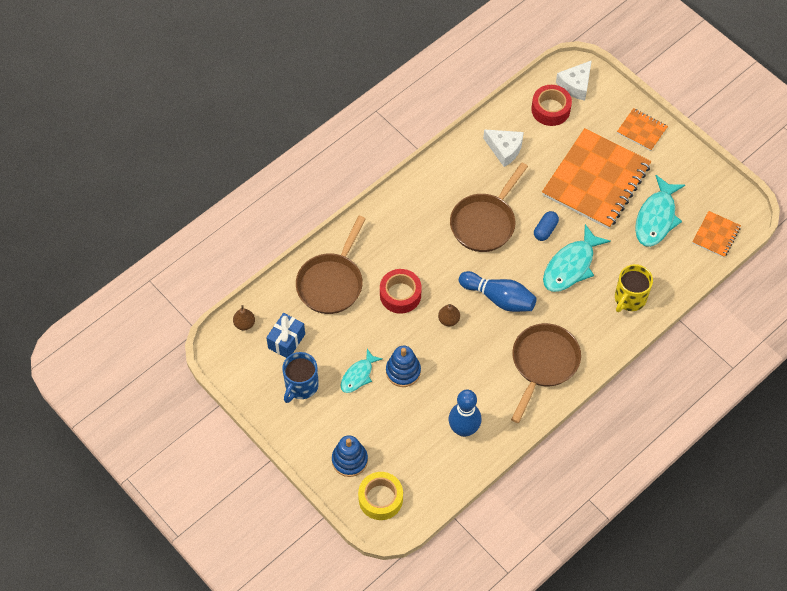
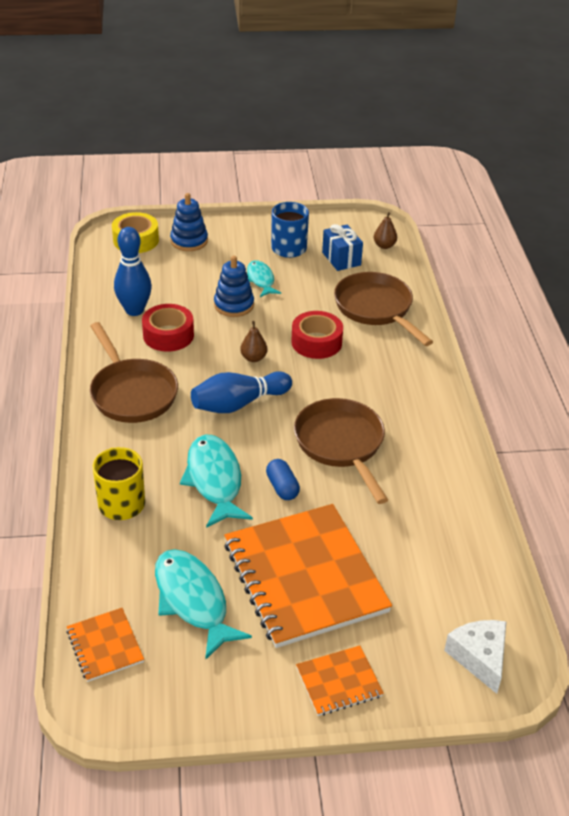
camera: 125 degrees right, 20 degrees down
(504, 149) = (429, 519): white cheese -> none
(550, 109) = (457, 602): red tape -> red tape (168, 335)

